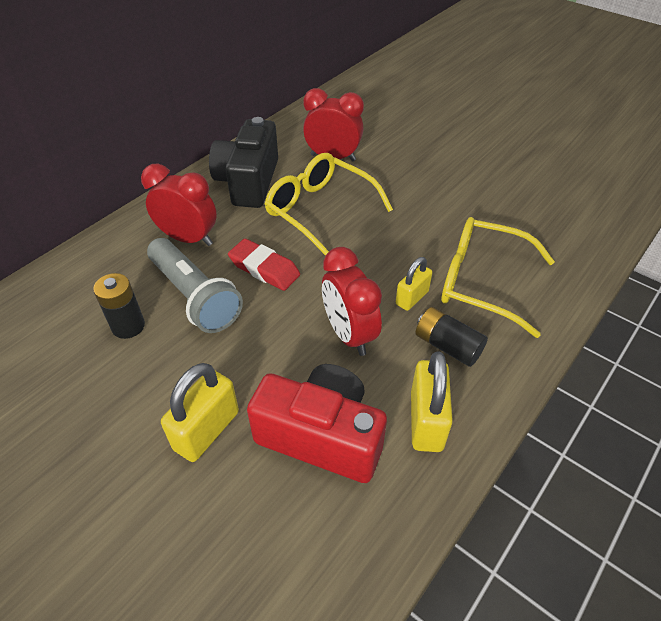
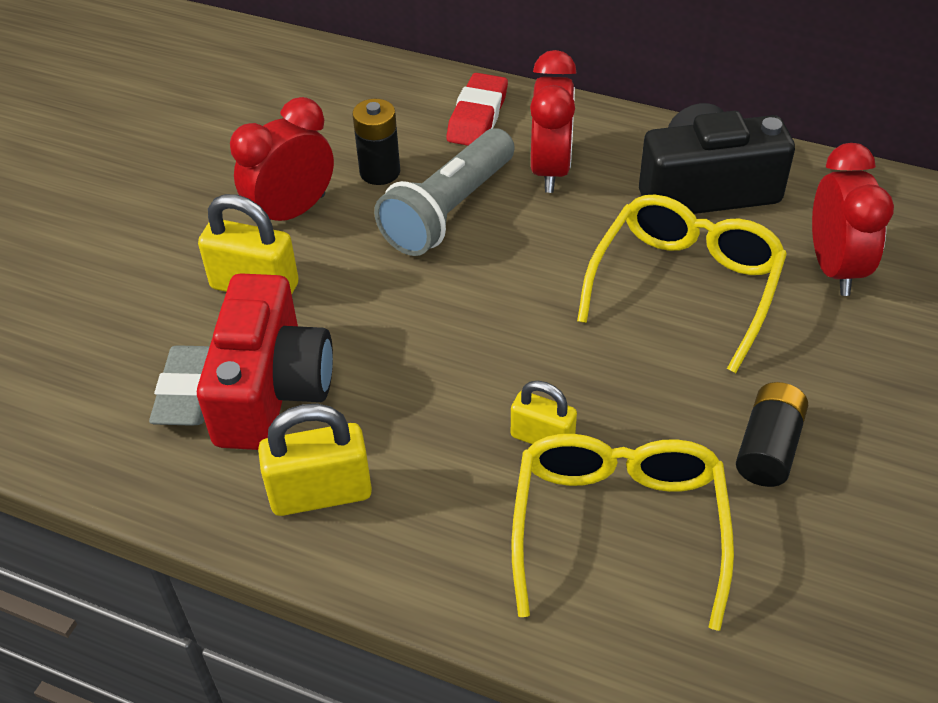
camera: 75 degrees right, 0 degrees up
(264, 269) = (528, 260): red eraser -> red eraser (477, 117)
(302, 496) = (189, 392): none -> grey eraser
(349, 334) = (442, 379): red clock -> red clock (292, 212)
(447, 346) = (461, 498): black battery -> black battery (768, 448)

